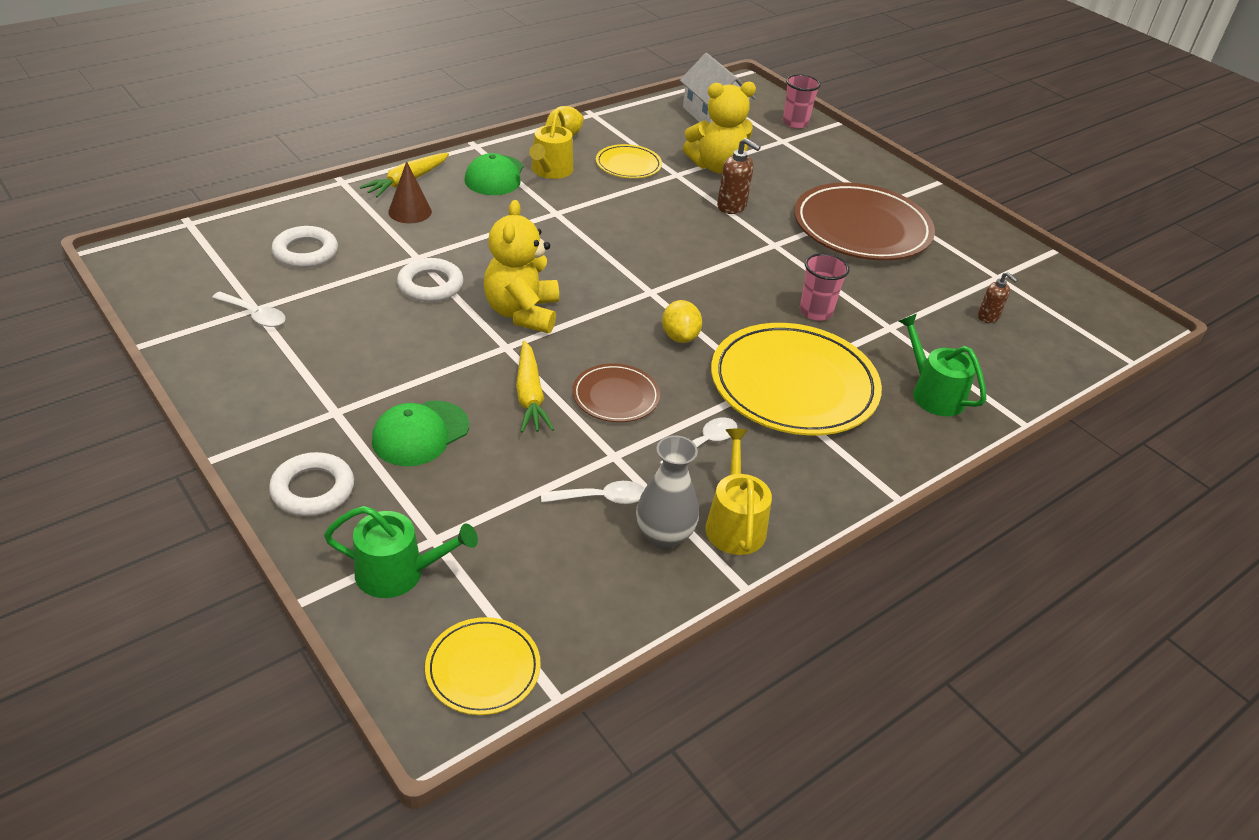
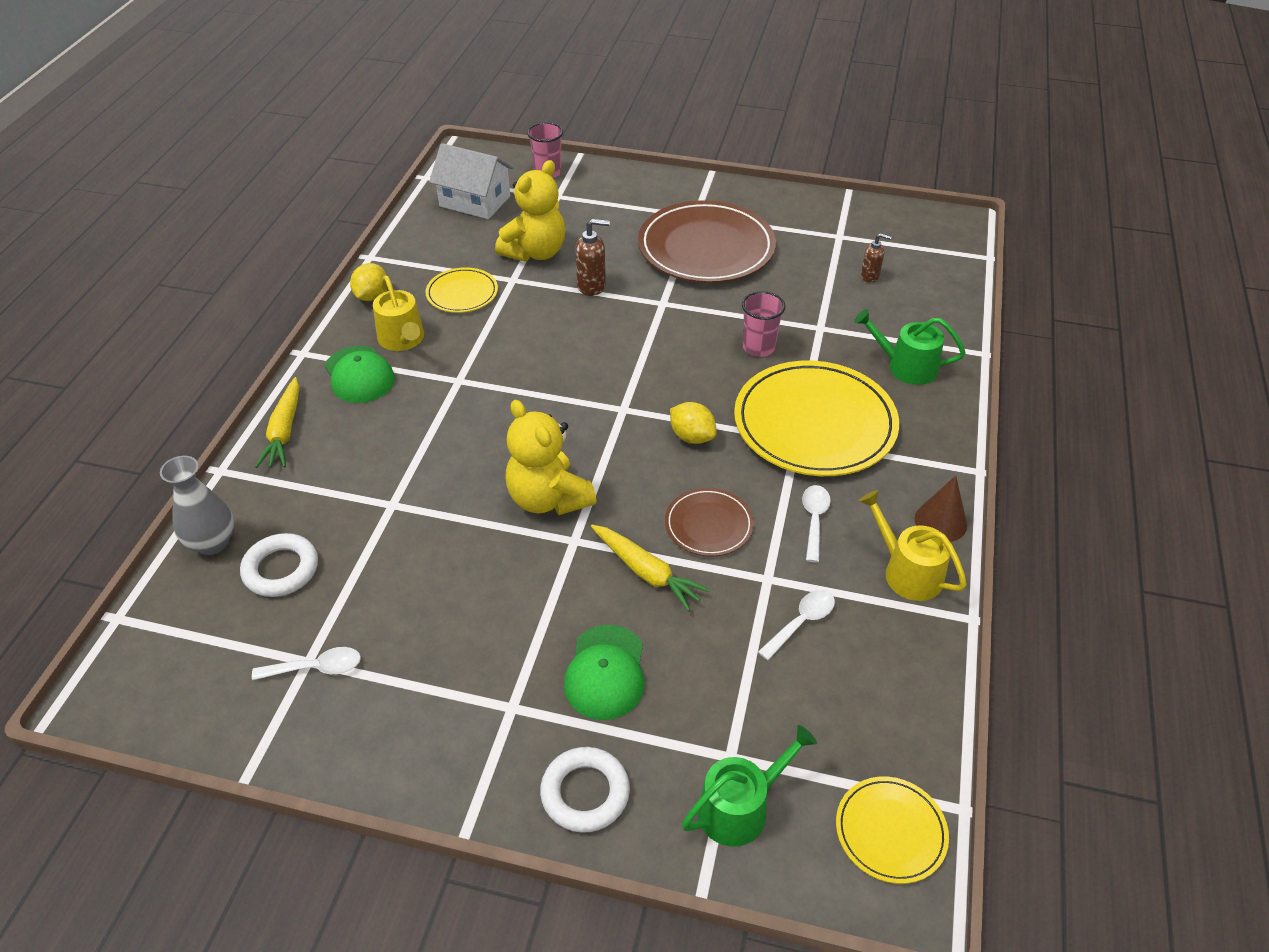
camera: 35 degrees left, 5 degrees up
(410, 211) = (327, 461): brown cone -> brown cone (940, 522)
(430, 285) = (439, 525): white ring -> none
(664, 536) = (876, 619): grey vase -> grey vase (212, 542)

